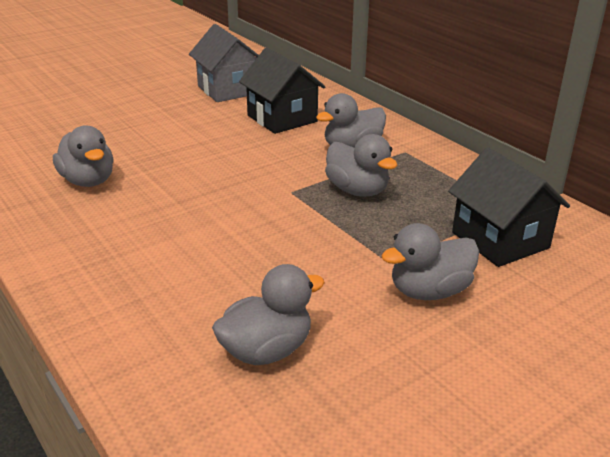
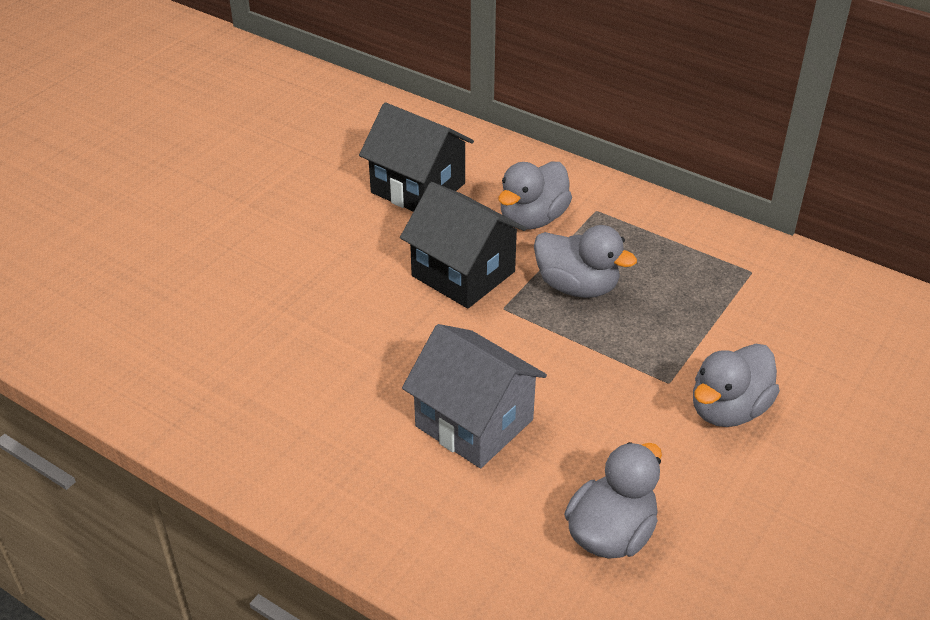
camera: 20 degrees left, 10 degrees up
(88, 181) = (245, 355): grey duck -> none
(228, 90) = (314, 150): grey house -> grey house (474, 423)
(500, 240) = (763, 320): black house -> black house (463, 274)

